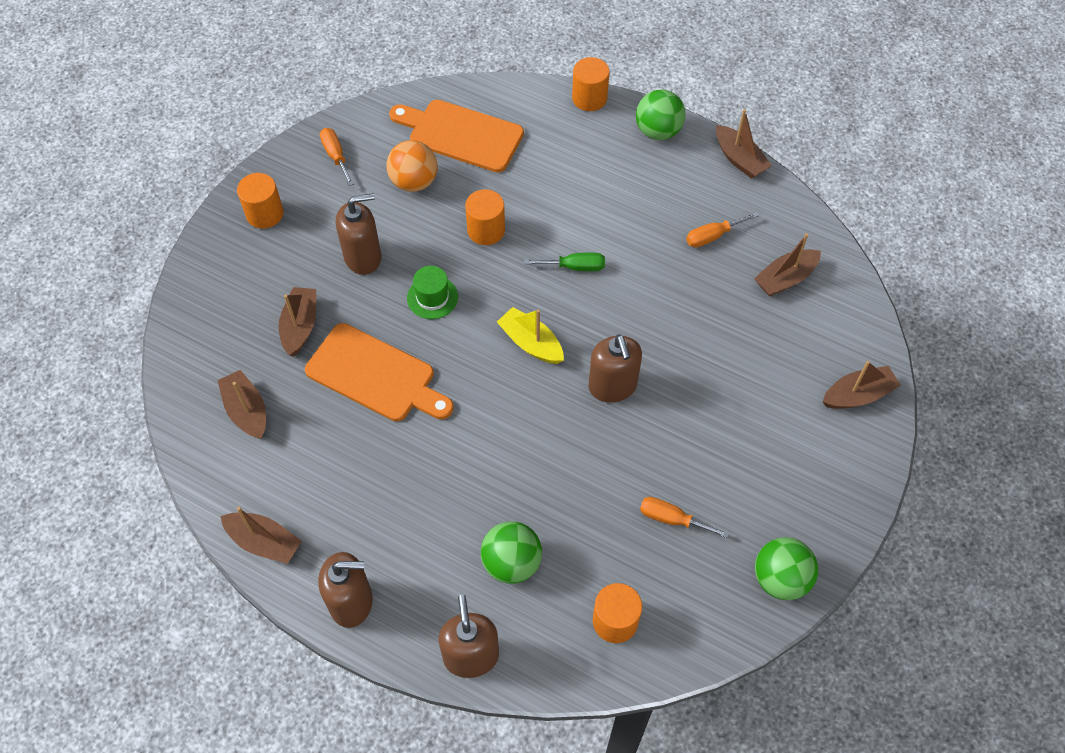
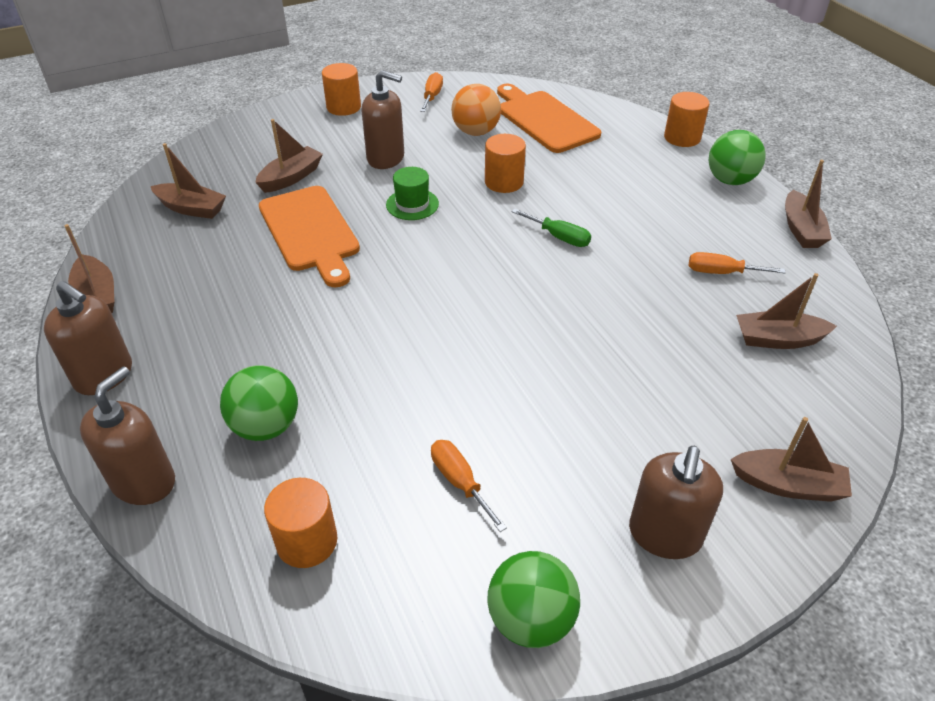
camera: 35 degrees right, 15 degrees down
(247, 411) = (192, 208): brown boat -> brown boat turned 105 degrees clockwise
(531, 343) = (464, 271): yellow boat -> none
(612, 386) = (508, 338): brown soap dispenser -> brown soap dispenser (664, 535)

